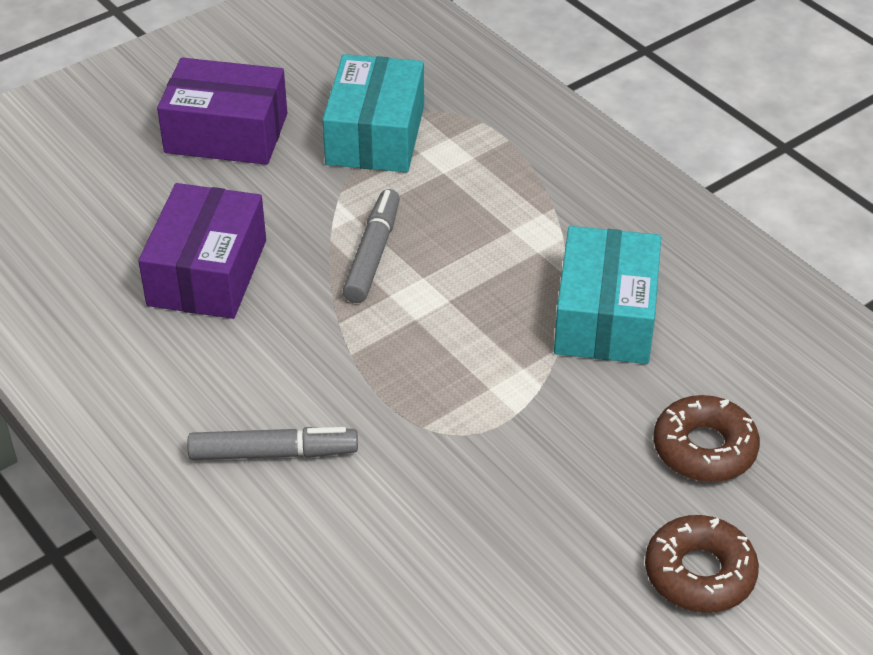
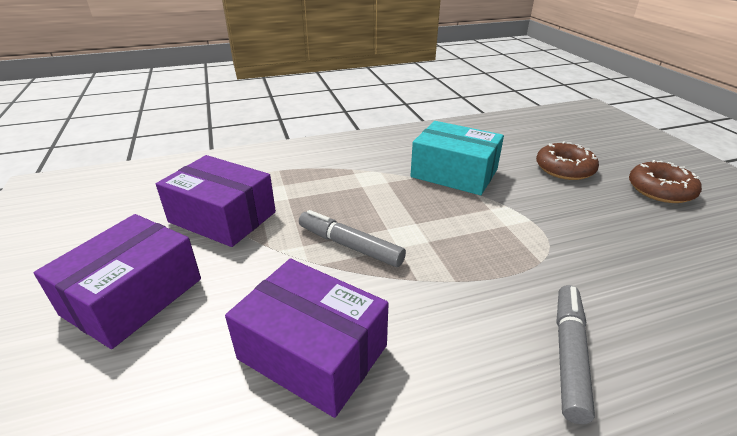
camera: 70 degrees left, 10 degrees down
(375, 135) = (222, 217): turquoise box -> purple box

